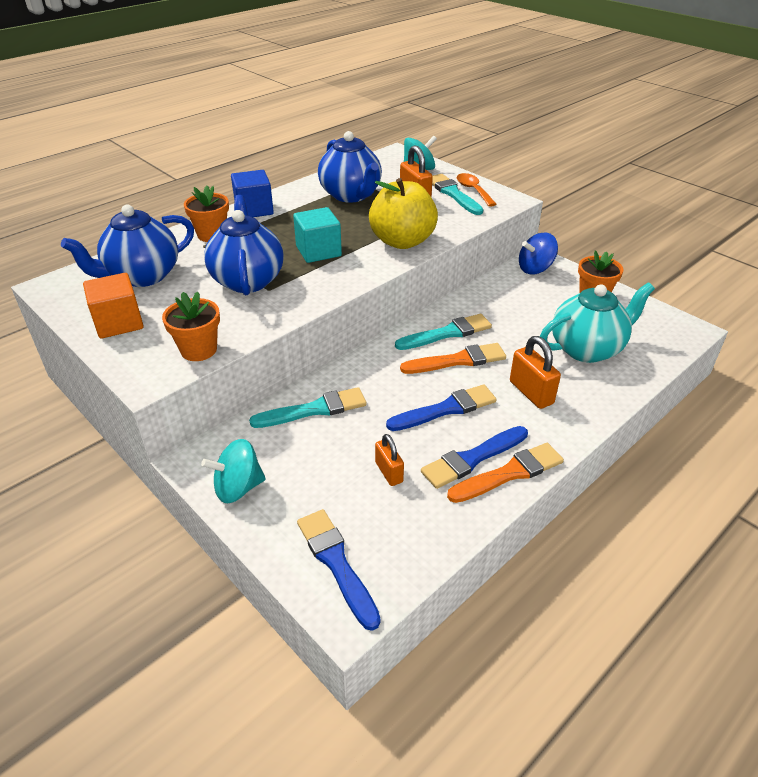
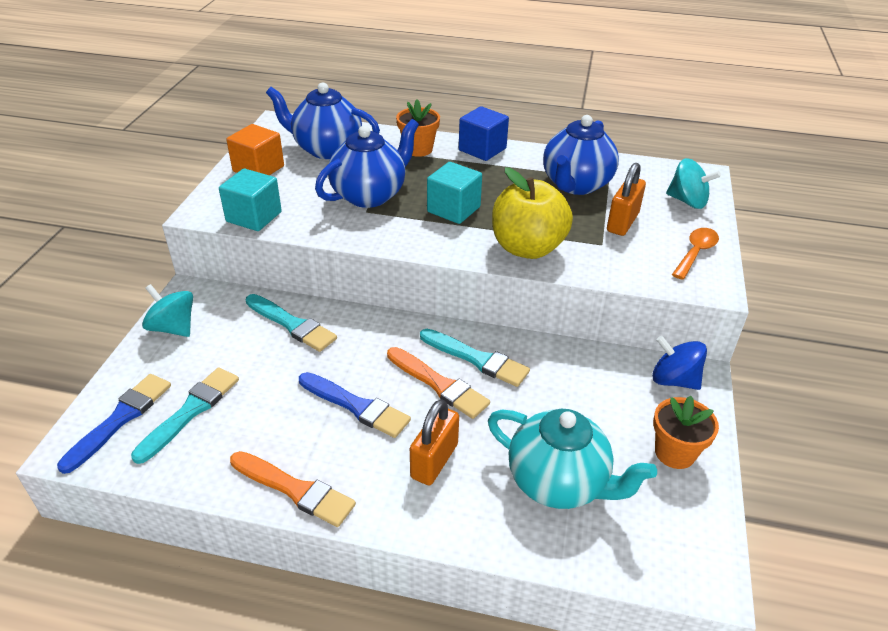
camera: 55 degrees right, 0 degrees up
(198, 350) = (254, 217): orange flower pot -> turquoise cube
(389, 472) = (243, 404): orange padlock -> none
(453, 194) = (667, 243): turquoise brush -> turquoise brush (190, 411)
(472, 458) = (298, 454): blue brush -> none

